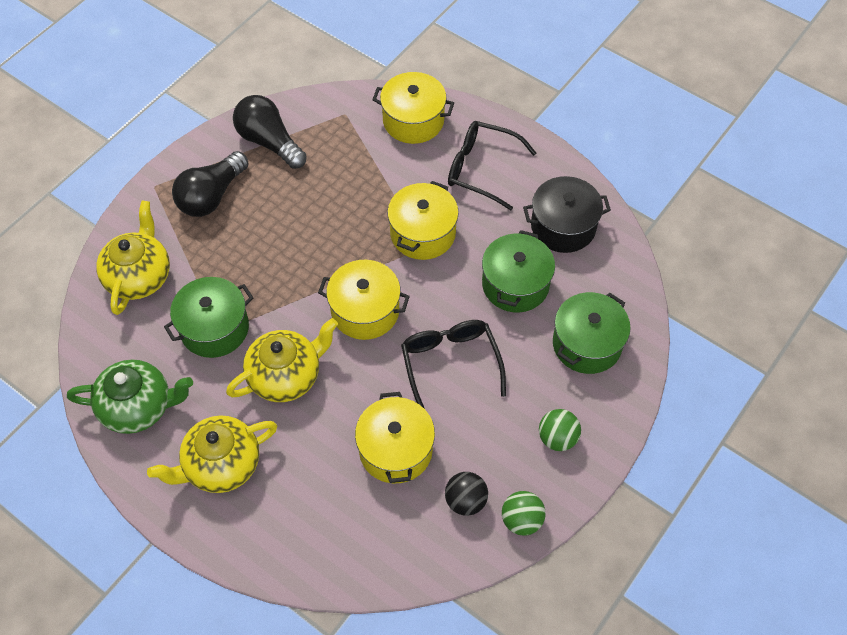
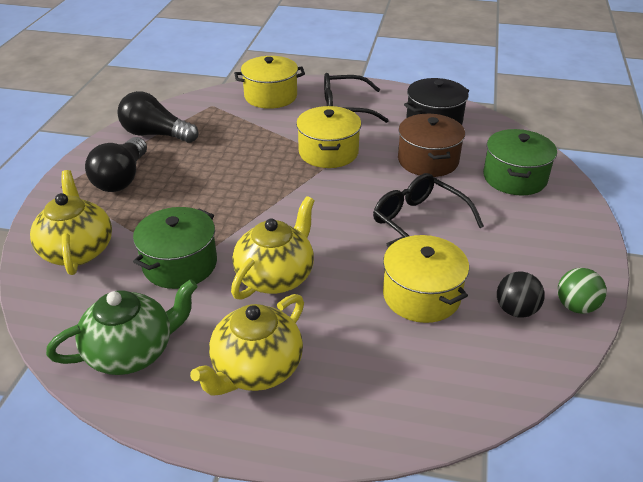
camera: 25 degrees left, 20 degrees down
(365, 311) = (317, 211): yellow pot -> none
(515, 284) = (428, 160): green pot -> brown pot
(557, 438) = (549, 240): green ball -> none

